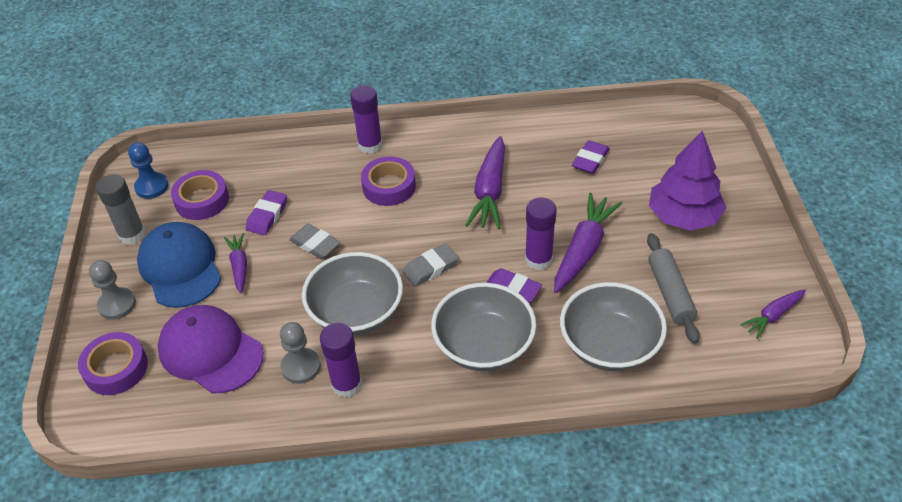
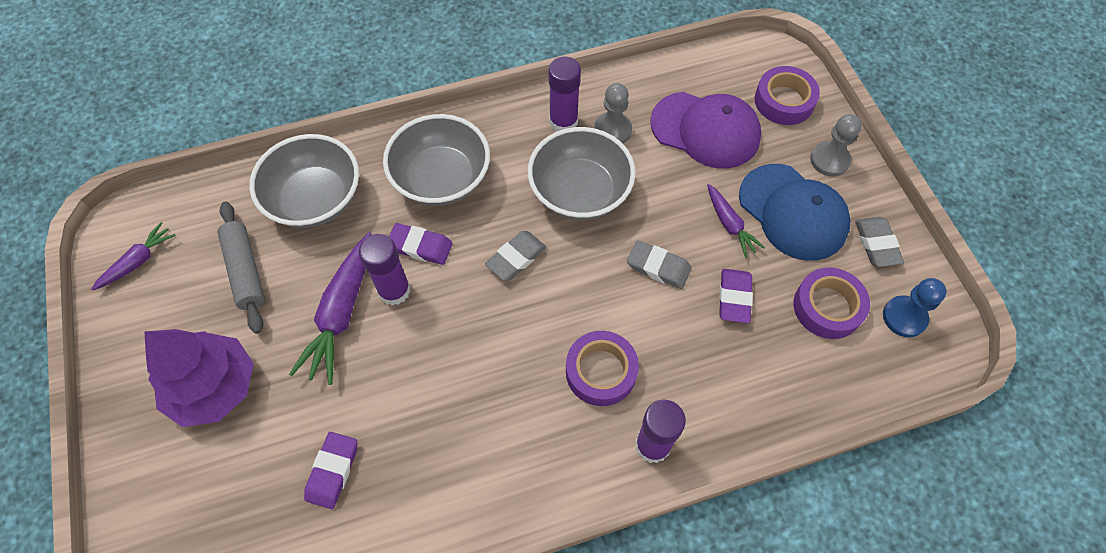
camera: 165 degrees right, 15 degrees up
(132, 234) = (876, 244): grey glue stick -> grey eraser
(490, 191) = (466, 386): purple carrot -> none

